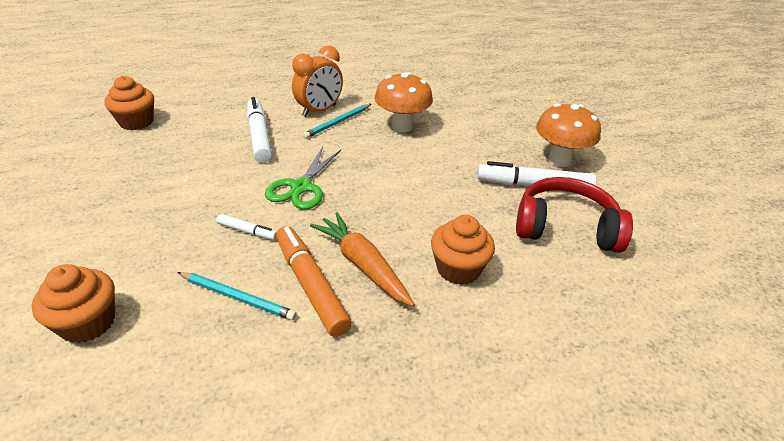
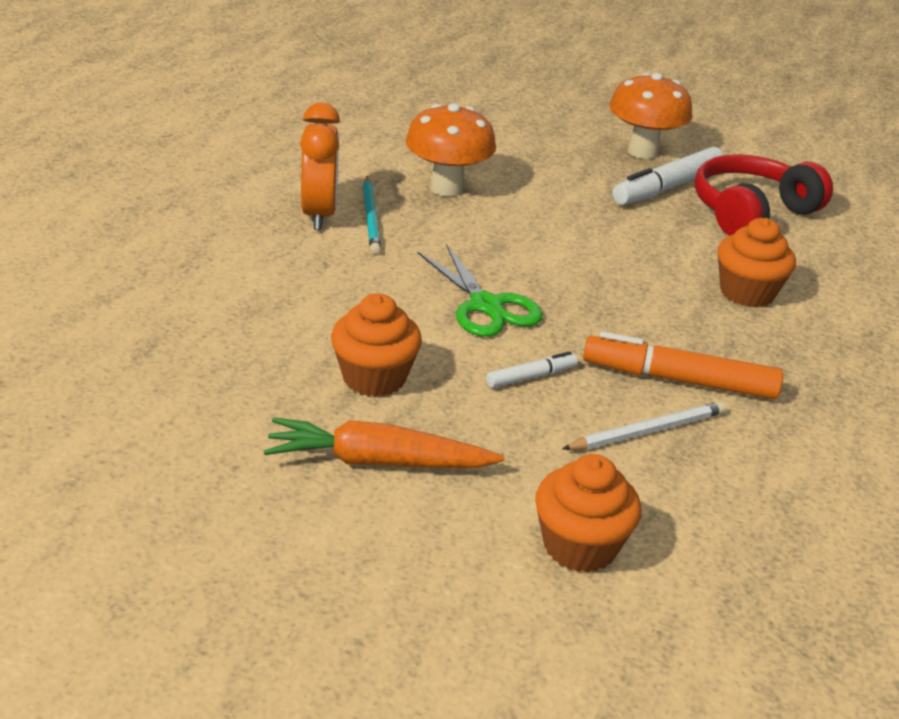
camera: 50 degrees left, 5 degrees down
(136, 122) = (107, 353): orange cupcake -> orange cupcake (374, 377)
(237, 297) = (647, 431): turquoise pencil -> white pencil
(259, 136) = (317, 280): white marker -> none
(362, 265) = (680, 337): orange carrot -> orange carrot (377, 462)

